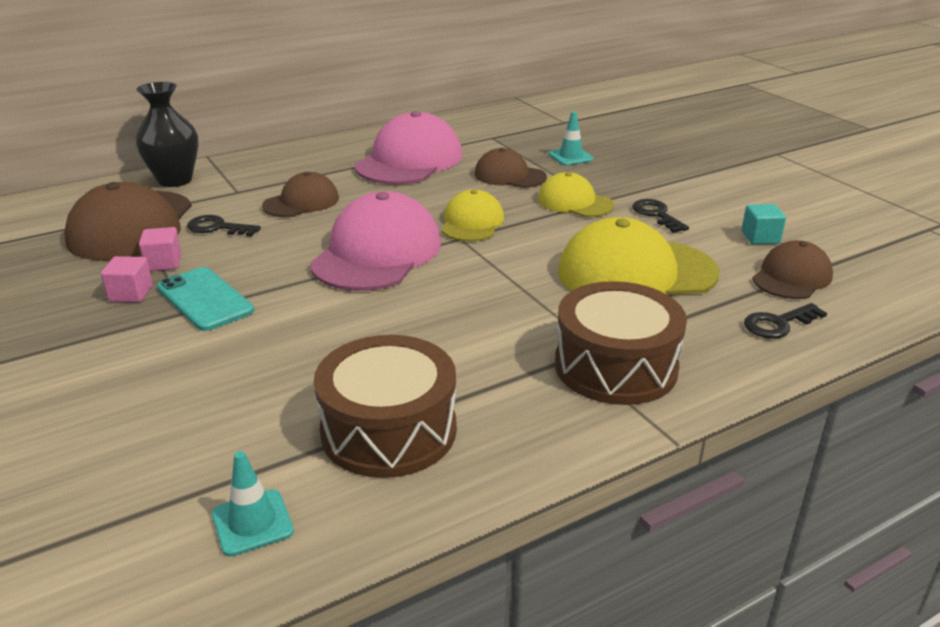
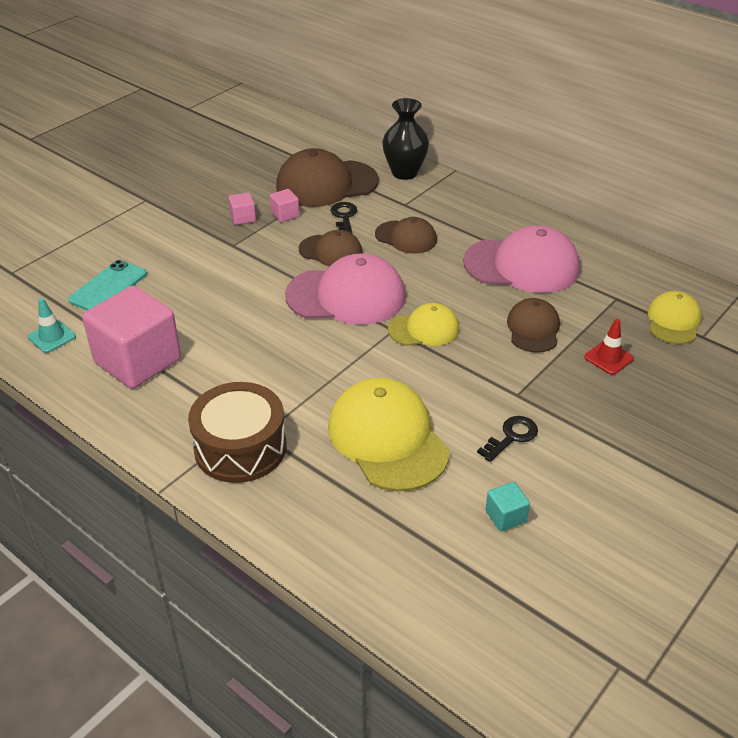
camera: 70 degrees right, 10 degrees up
(205, 299) = (249, 246): turquoise phone -> turquoise phone (108, 287)
(389, 430) = (138, 361): brown drum -> pink cube
(570, 157) = (608, 358): turquoise traffic cone -> red traffic cone
(574, 202) = (503, 379): yellow cap -> yellow cap (673, 321)
(778, 324) = (341, 537): black key -> none
(792, 277) = (433, 544): brown cap -> brown cap (331, 251)

